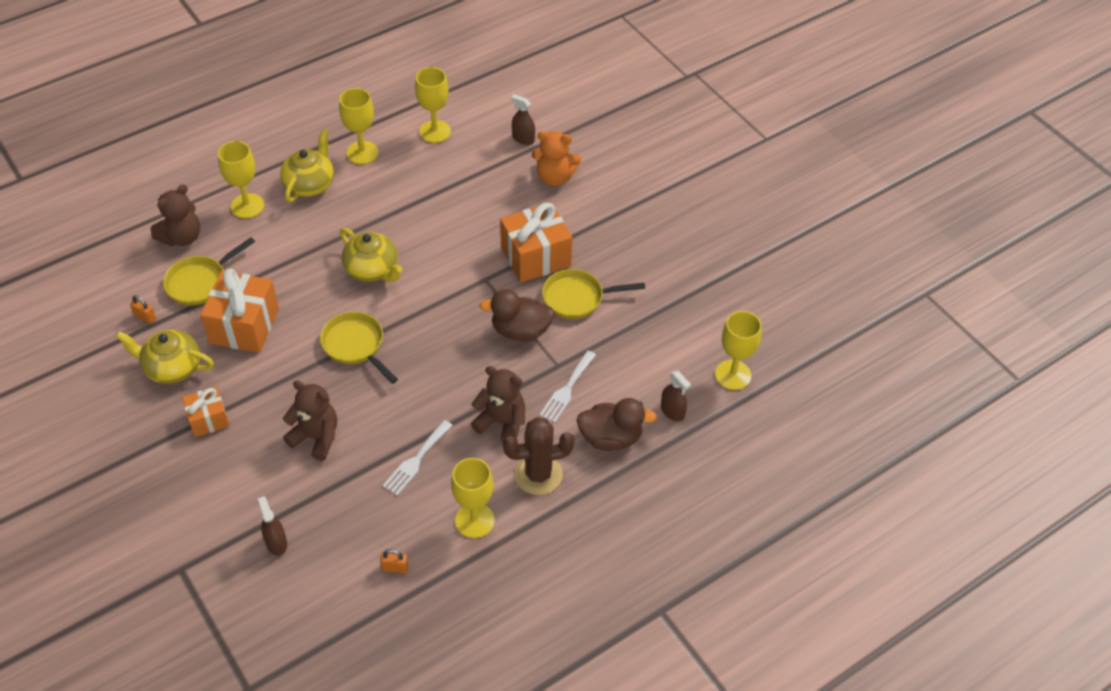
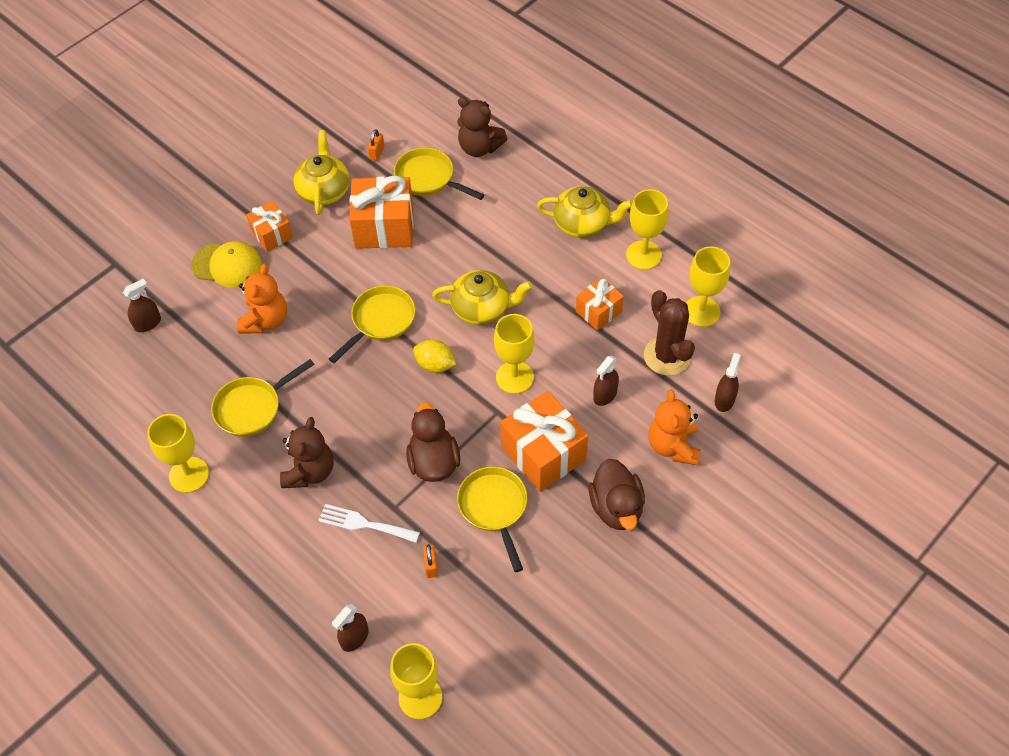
camera: 80 degrees right, 5 degrees up
(231, 463) = (227, 265): none -> yellow cap
(247, 206) = (535, 183): yellow goblet -> yellow goblet (514, 377)
(316, 437) = (265, 320): brown teddy bear -> orange teddy bear
(372, 269) = (482, 308): yellow teapot -> yellow teapot turned 120 degrees counterclockwise
(395, 568) = (130, 421): orange padlock -> orange padlock (431, 566)
(408, 193) = (598, 311): none -> orange gift
(416, 460) = (252, 408): white fork -> yellow pan
(420, 313) = (435, 365): none -> yellow lemon
(493, 207) = (605, 395): none -> brown spray bottle
(538, 474) = (250, 520): brown cactus -> brown cactus (667, 356)
(611, 438) = (308, 580): brown duck -> brown duck (616, 507)

